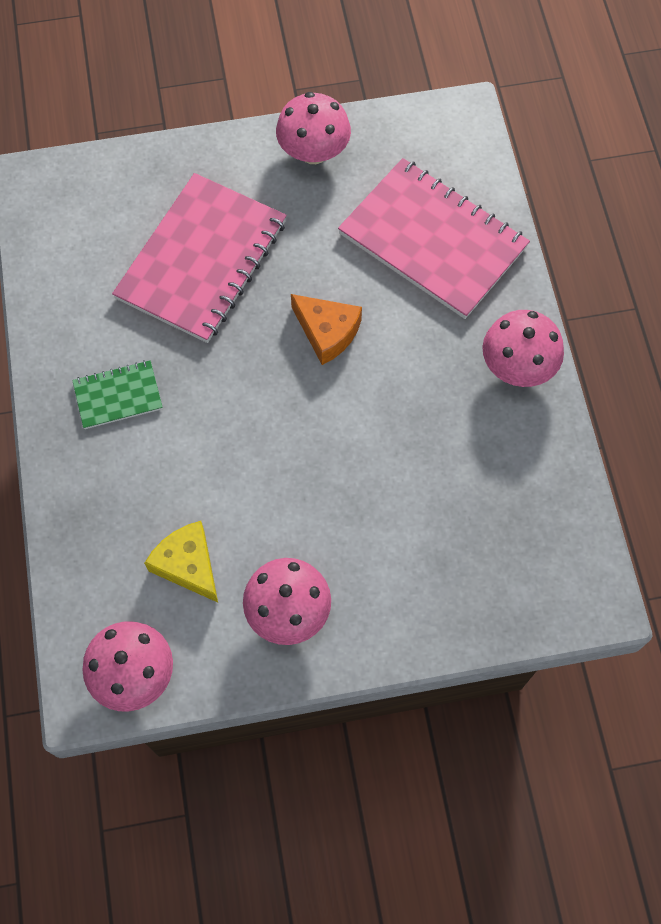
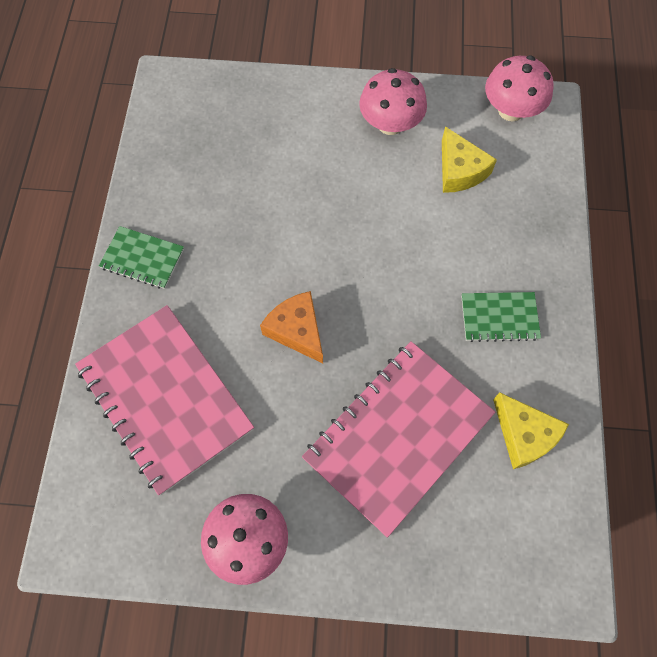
camera: 165 degrees left, 0 degrees up
(81, 289) = (524, 435): none -> yellow cheese
(517, 366) = (142, 258): pink mushroom -> green notebook

